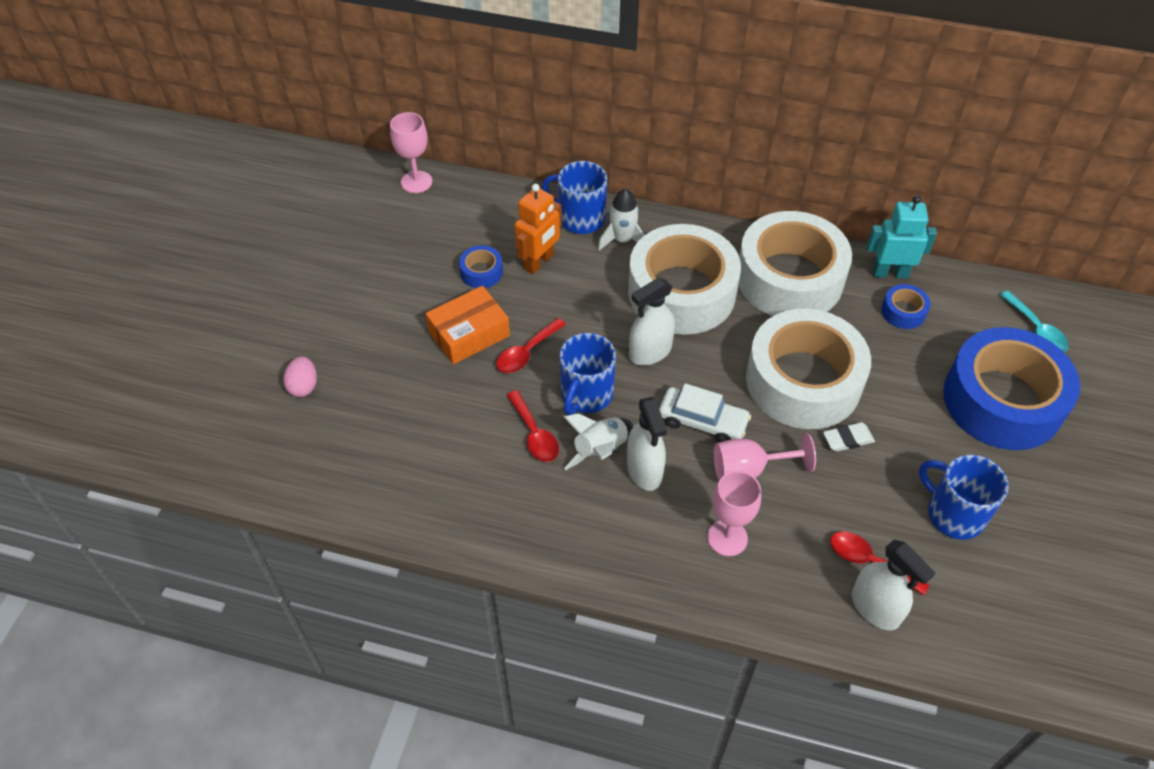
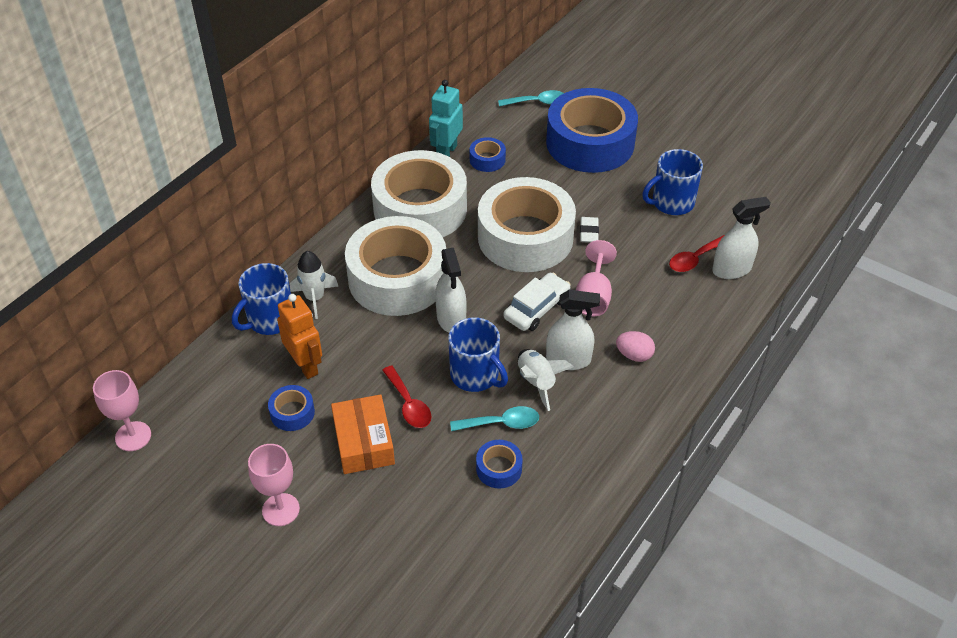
camera: 70 degrees left, 5 degrees down
(303, 386) = (359, 599): pink egg -> pink egg (634, 355)
(478, 448) = (499, 468): none -> blue tape
(534, 434) = (501, 423): red spoon -> turquoise spoon
(727, 538) = (649, 329): pink goblet -> pink goblet (281, 509)

